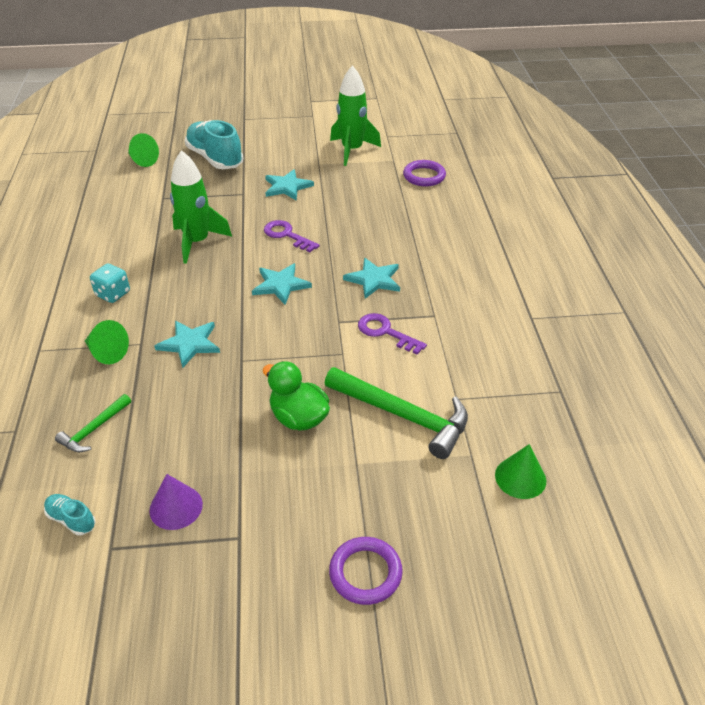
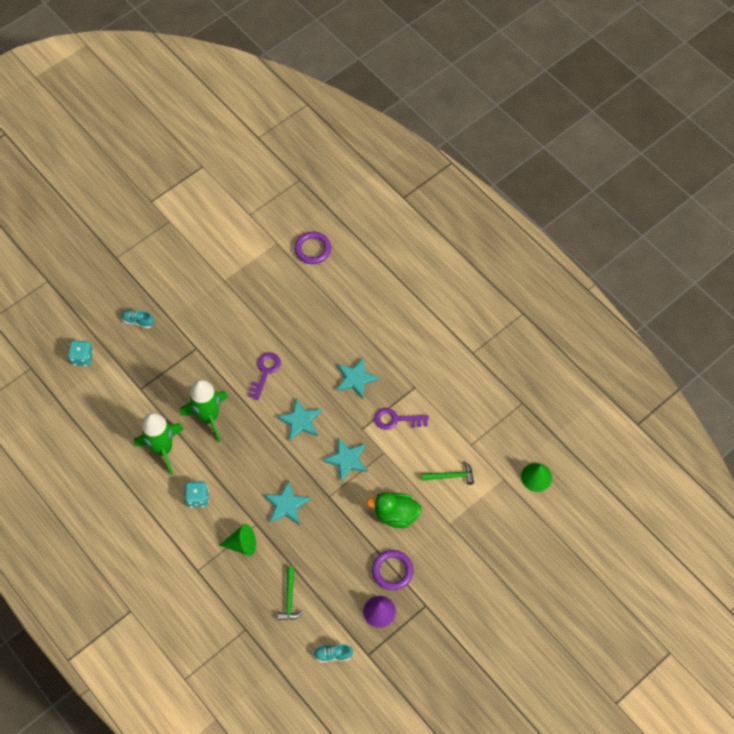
camera: 35 degrees left, 20 degrees up
(142, 160) = (82, 358): green cone -> turquoise dice
(215, 158) = (138, 321): turquoise shoe -> turquoise shoe, size x0.45
(287, 187) = (222, 321): turquoise star -> turquoise star (346, 459)
(287, 235) = (265, 372): purple key -> purple key turned 105 degrees clockwise
(352, 150) = (236, 249): green rocket -> green rocket (163, 449)
(365, 573) = (500, 582): purple ring -> purple ring (392, 571)
(403, 416) = (451, 476): green hammer -> green hammer, size x0.52

